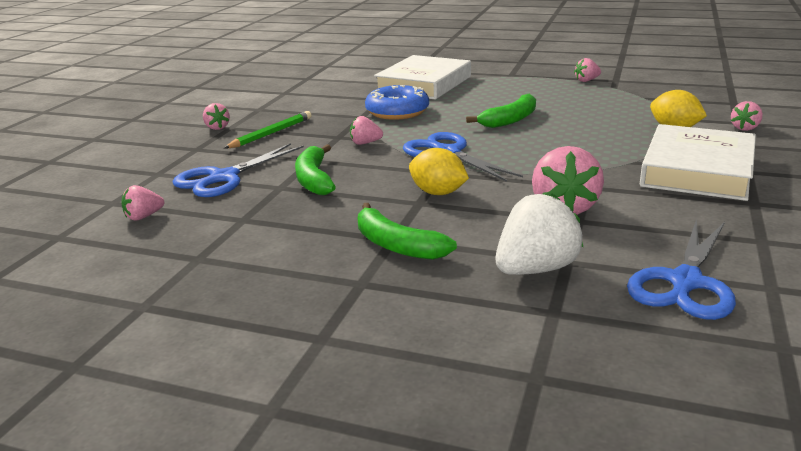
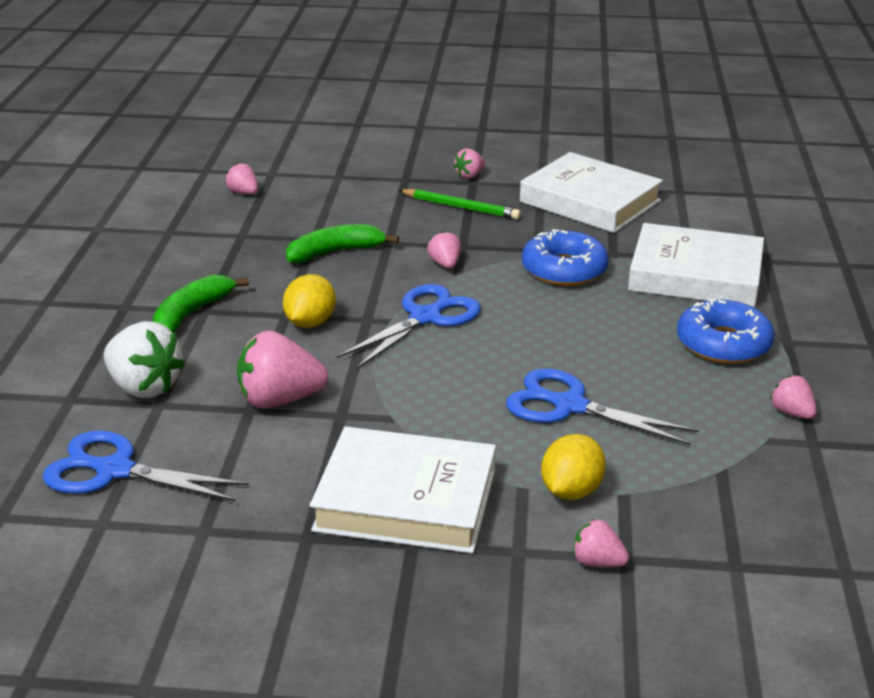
camera: 75 degrees right, 5 degrees up
(224, 177) = (332, 208): blue scissors -> blue scissors (570, 406)
(299, 99) = (590, 201): none -> white book
(510, 86) = (723, 344): none -> blue donut
(510, 120) = (561, 352): green banana -> none

